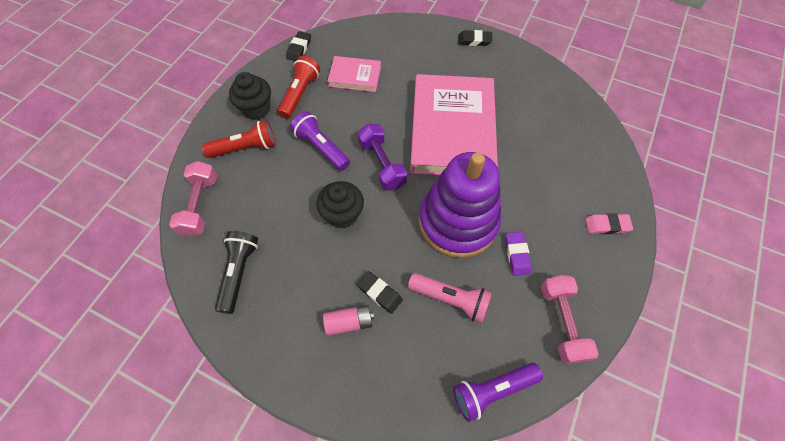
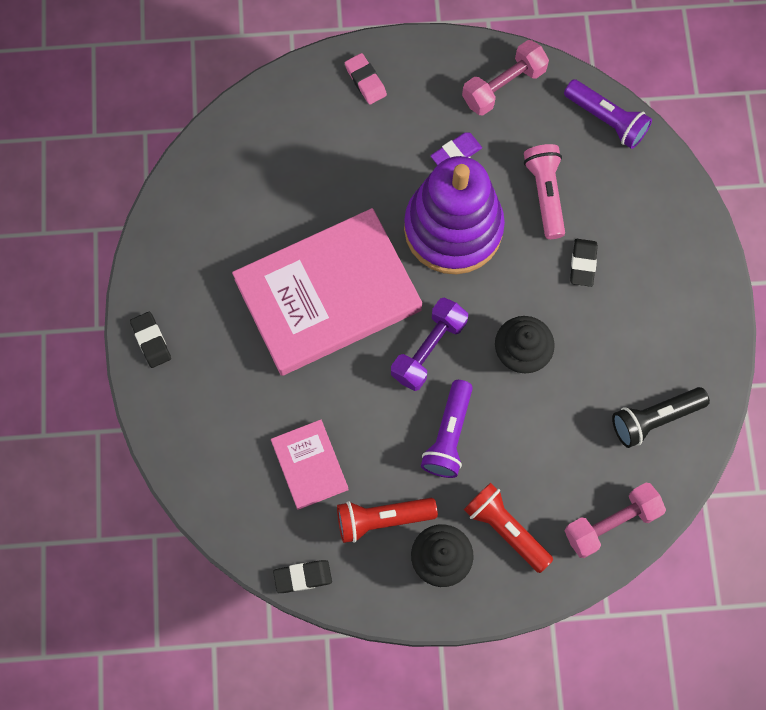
camera: 120 degrees left, 10 degrees up
(349, 322) = (630, 276): pink battery -> none

